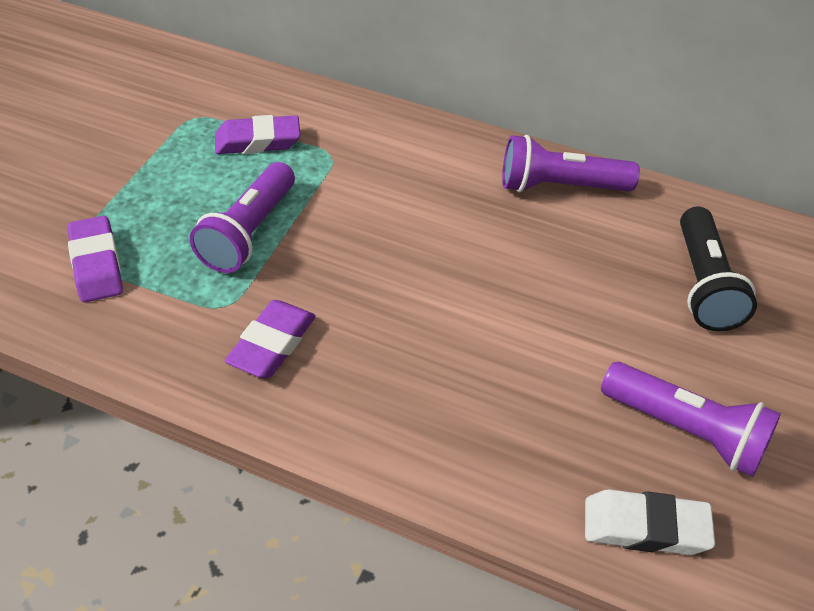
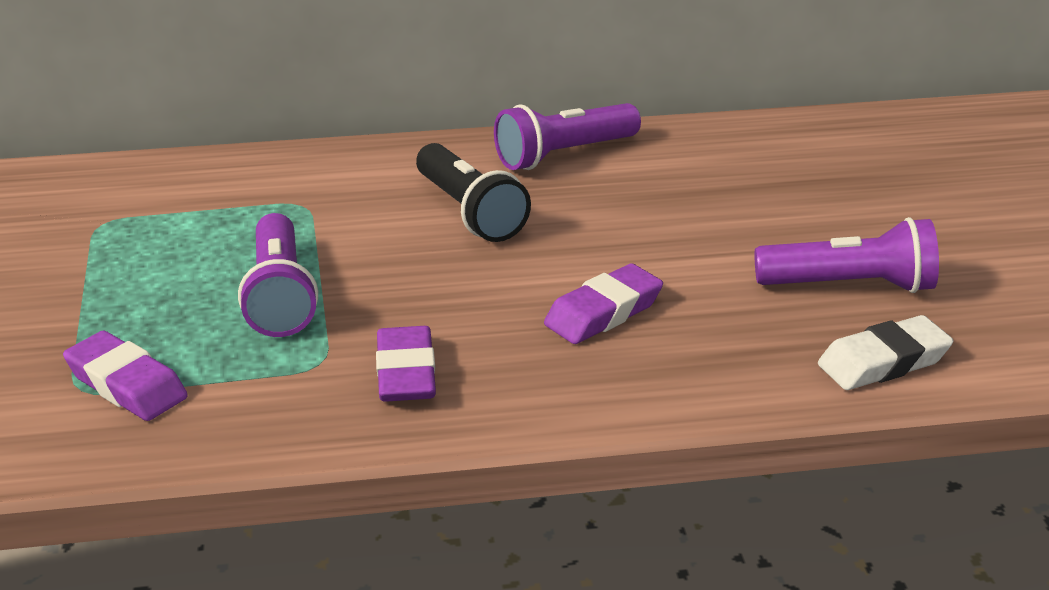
camera: 30 degrees left, 15 degrees down
(258, 141) = (204, 219): purple eraser -> purple eraser (603, 312)
(703, 285) = (763, 182): black flashlight -> black flashlight (470, 212)

